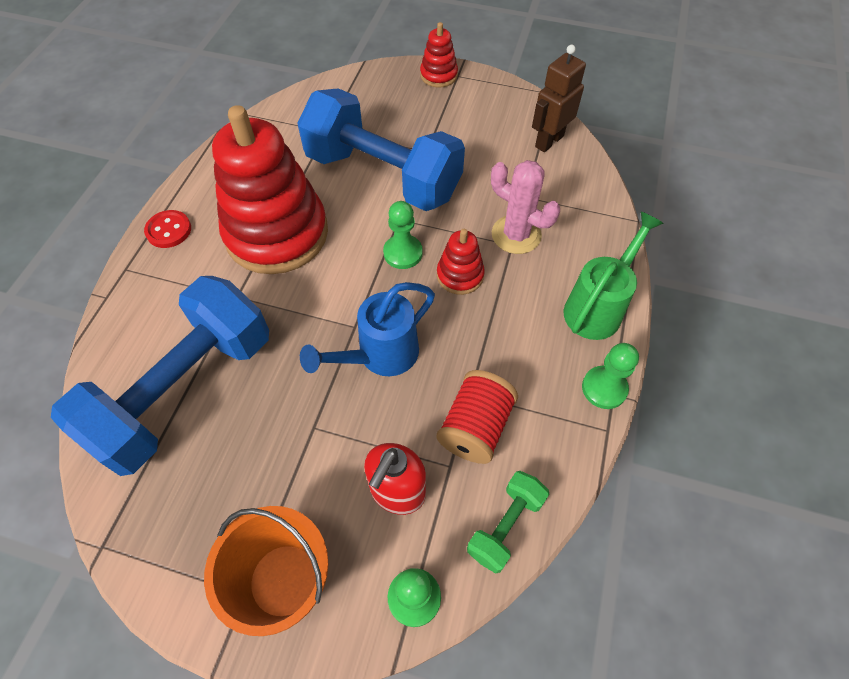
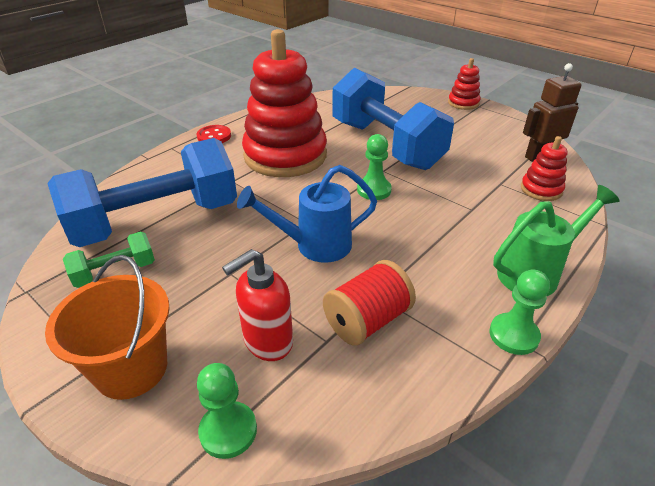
camera: 25 degrees right, 20 degrees down
(460, 275) = (414, 216): red stacking toy -> red stacking toy (541, 189)
(505, 525) = (351, 408): green dumbbell -> green dumbbell (115, 272)
(516, 235) = (479, 204): pink cactus -> none

